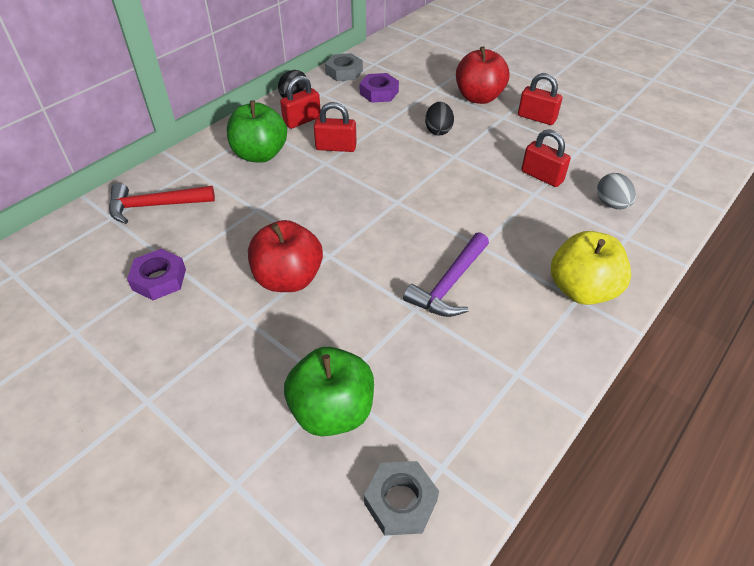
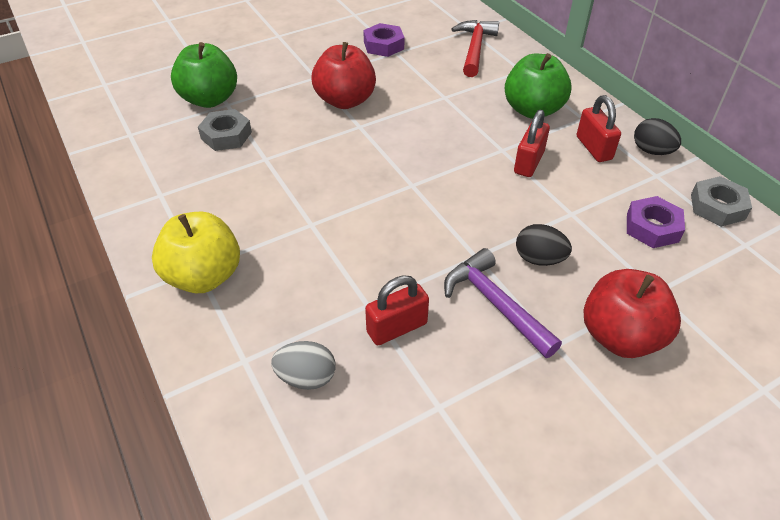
camera: 110 degrees right, 0 degrees up
(400, 501) = (126, 112): grey nut -> grey nut (226, 135)
(450, 284) = (277, 186): purple hammer -> purple hammer (495, 304)
(536, 118) = (542, 389): red padlock -> none

